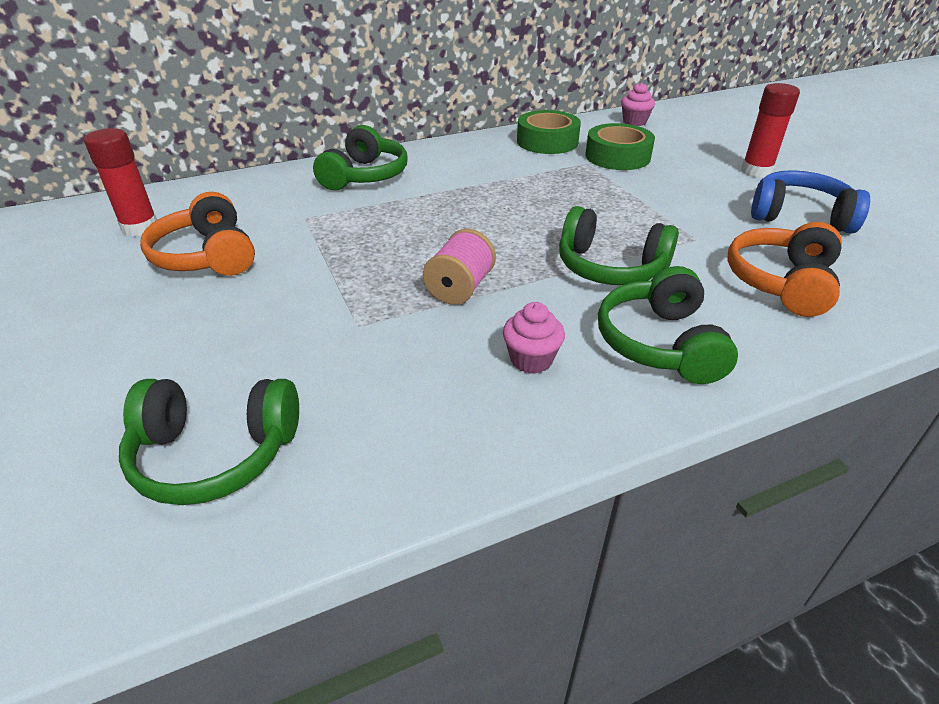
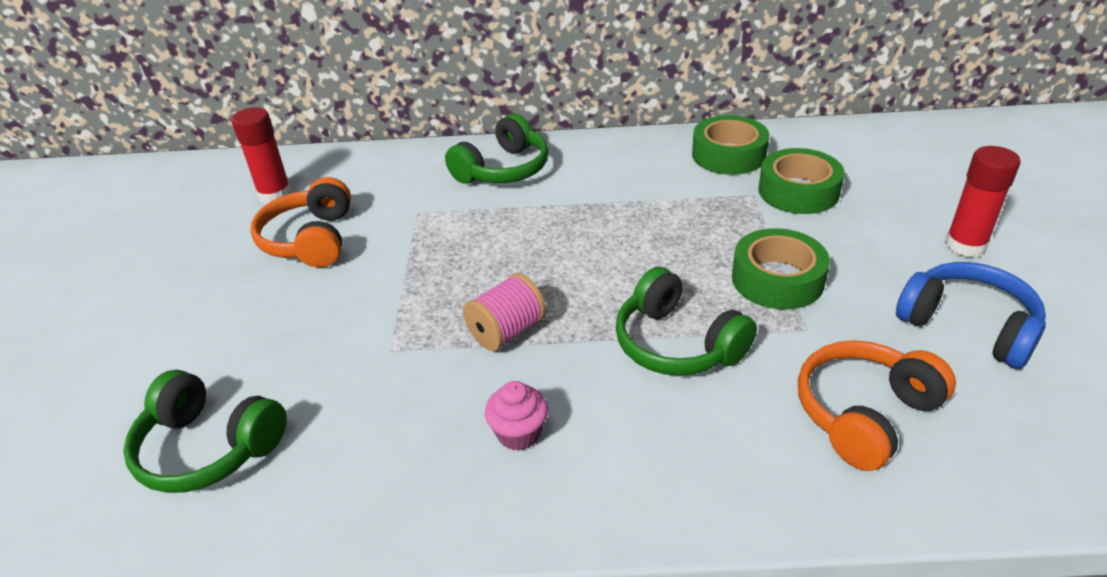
camera: 25 degrees right, 0 degrees up
(634, 122) = (859, 141): pink cupcake -> none
(649, 212) = (777, 279): none -> green tape
(660, 343) = (661, 453): green headphones -> none

